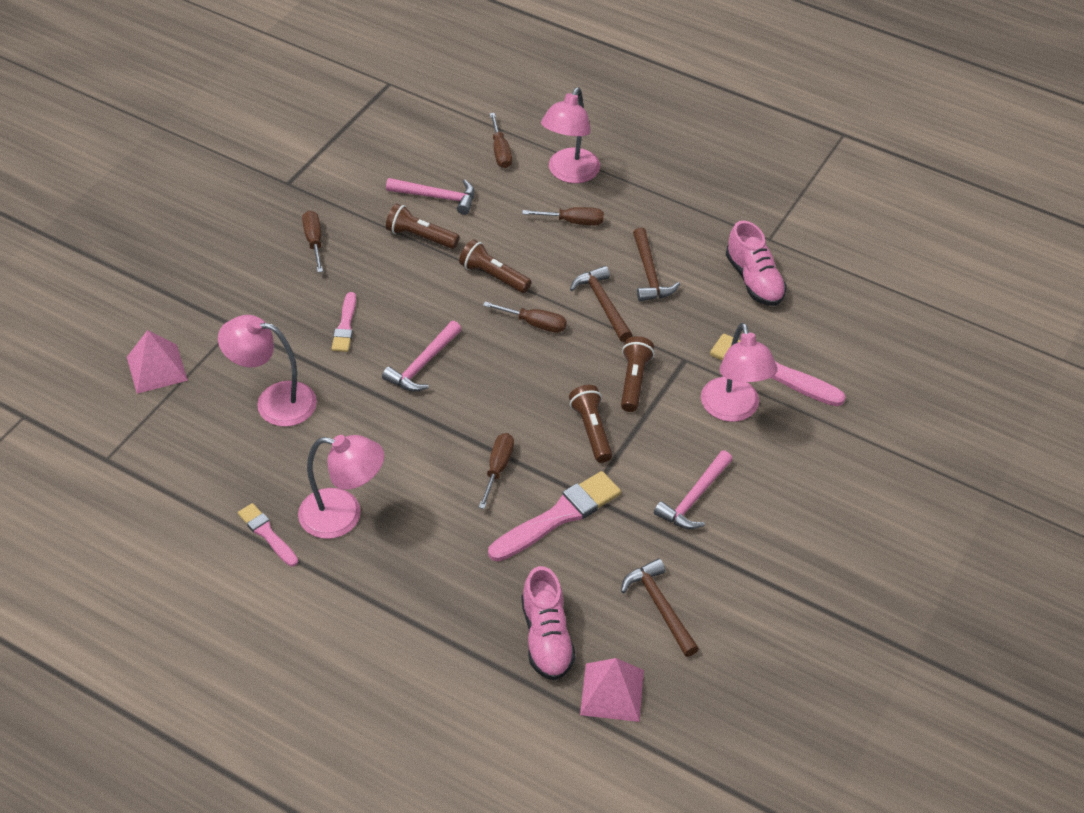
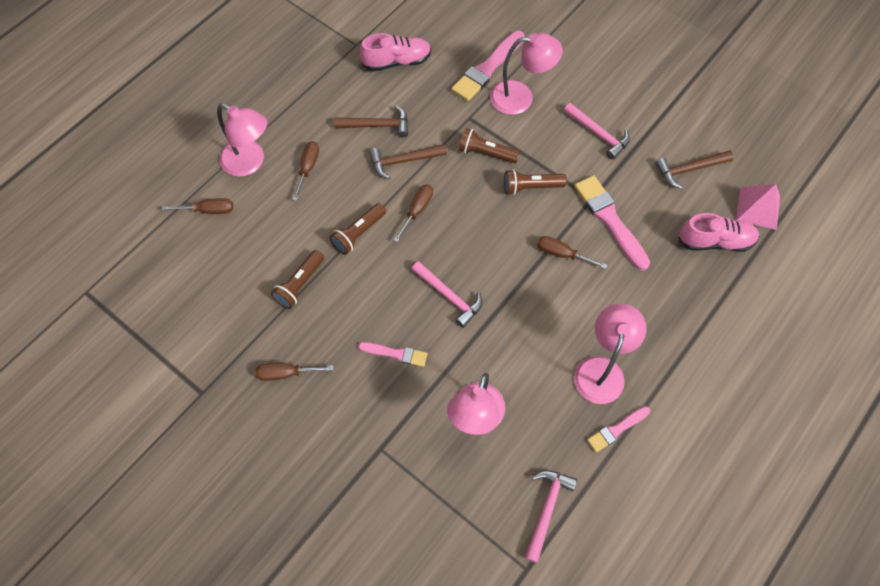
camera: 80 degrees left, 15 degrees up
(156, 368) = (422, 522): pink pyramid -> none
(437, 197) = (253, 266): pink hammer -> pink hammer (547, 509)

